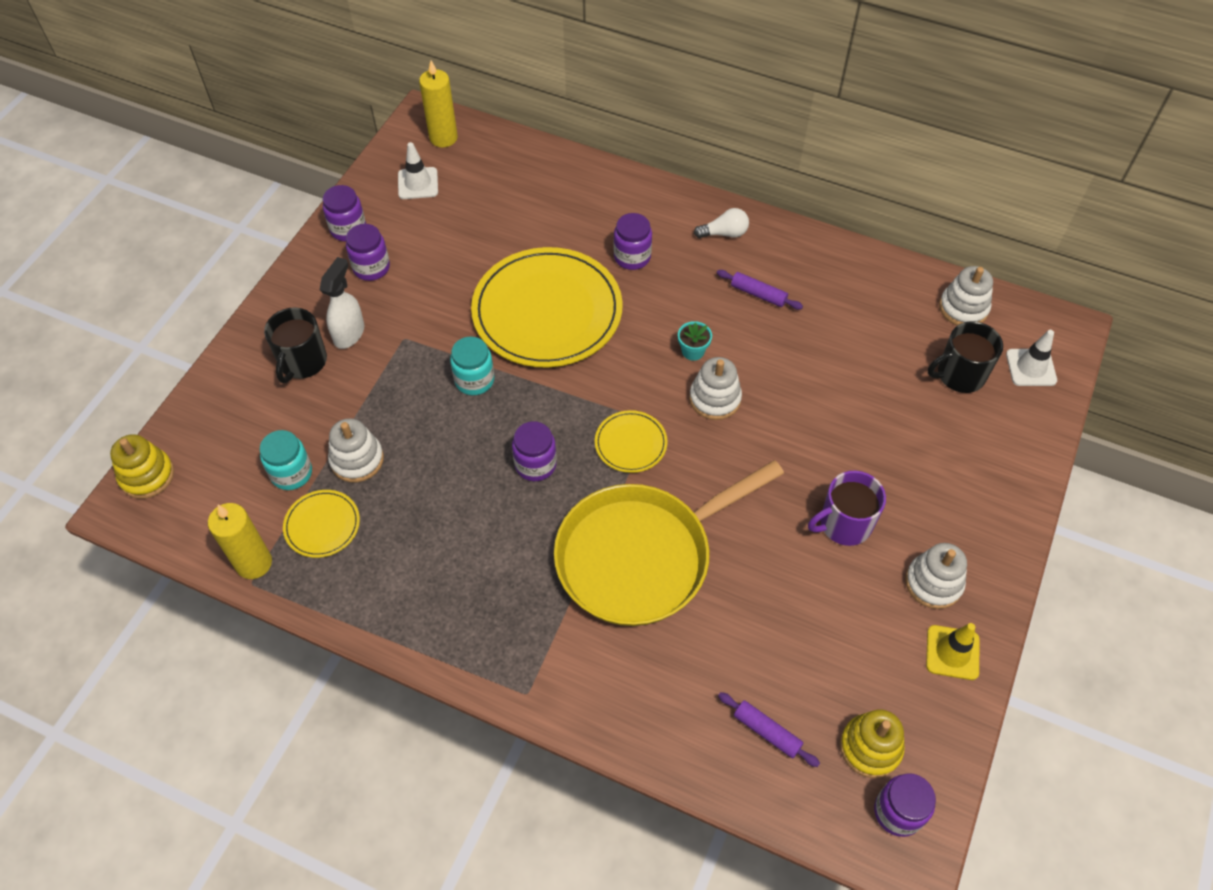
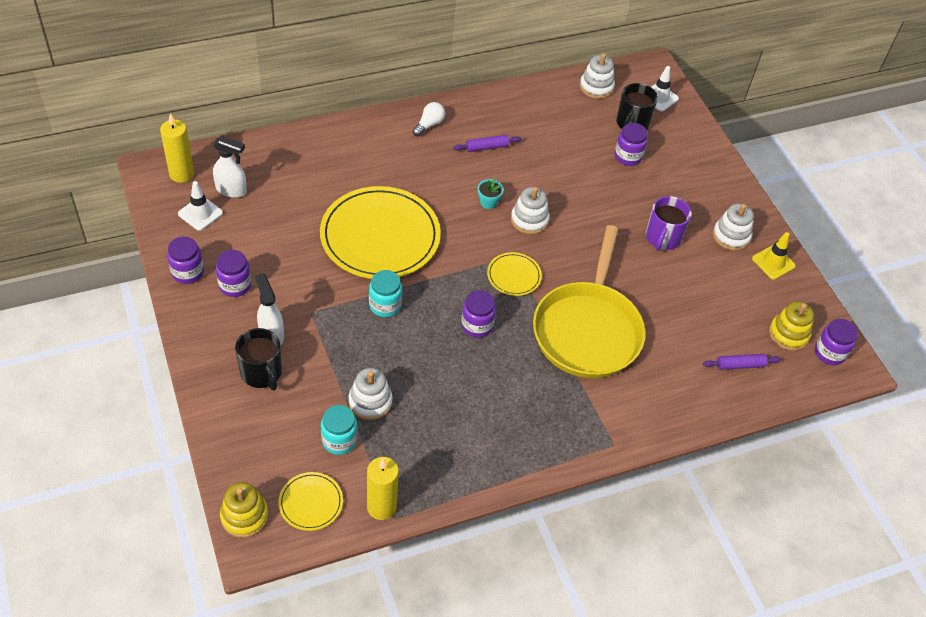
camera: 50 degrees left, 5 degrees down
(322, 525) = (396, 453): yellow plate -> yellow plate (311, 502)
(467, 179) = (231, 190): none -> white spray bottle
(632, 257) = (392, 172): purple jar -> purple jar (628, 156)

